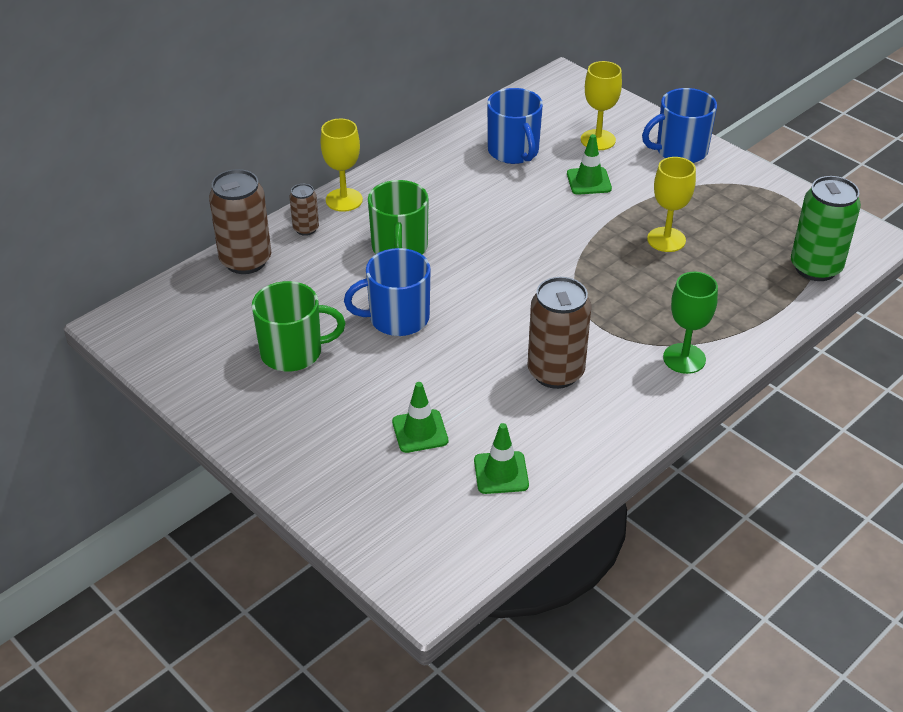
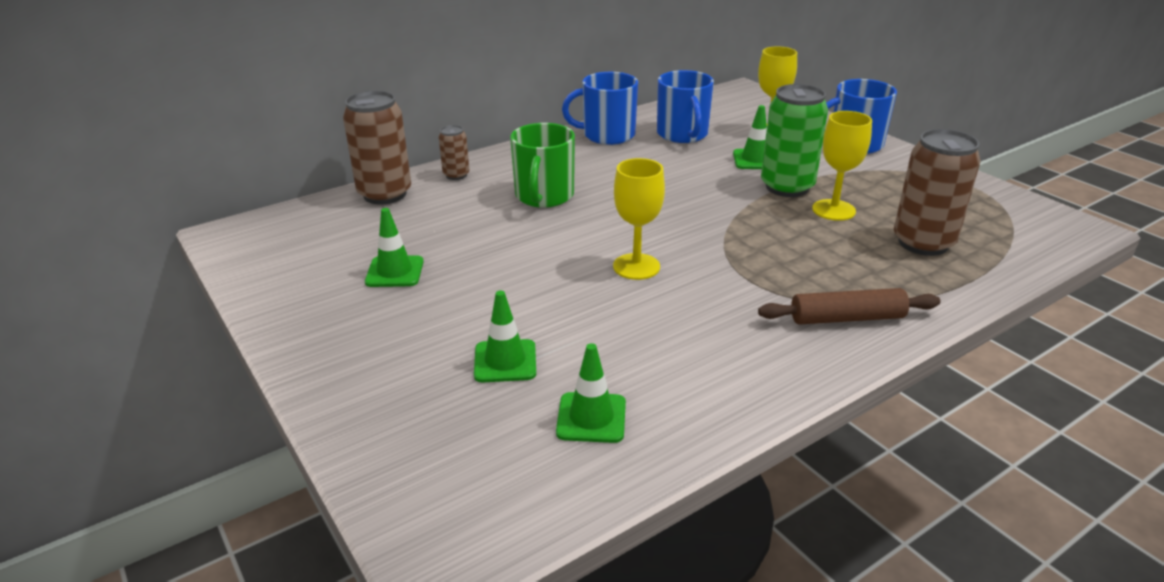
camera: 10 degrees right, 10 degrees down
(293, 352) = (395, 272): green mug -> green traffic cone
(344, 200) = (503, 157): yellow goblet -> yellow goblet (636, 266)
(397, 318) = (519, 252): blue mug -> blue mug (607, 135)
(555, 372) = (686, 317): brown can -> brown can (923, 243)
(684, 358) = (846, 318): green goblet -> brown rolling pin
(815, 267) = (1009, 246): green can -> green can (787, 187)

